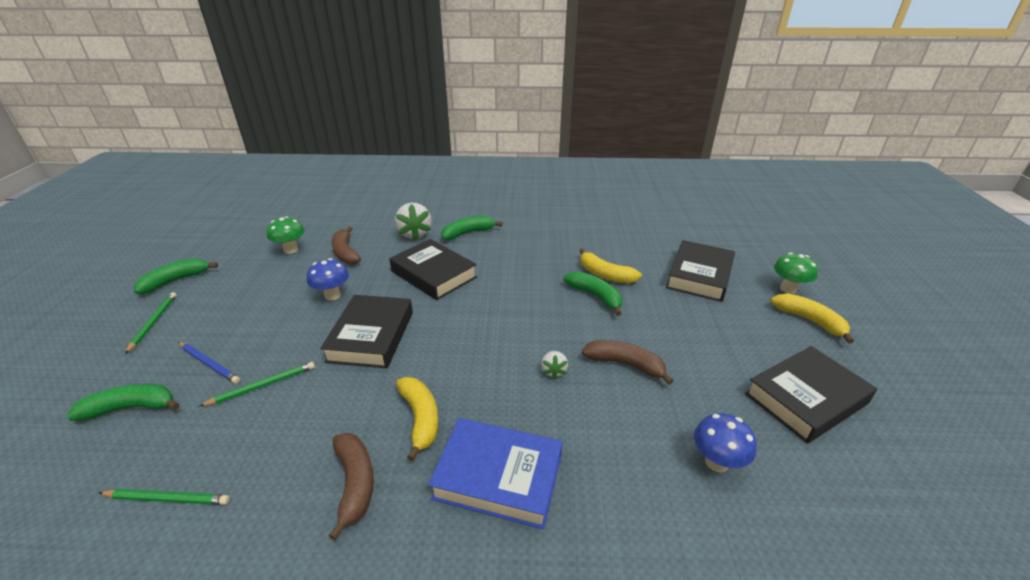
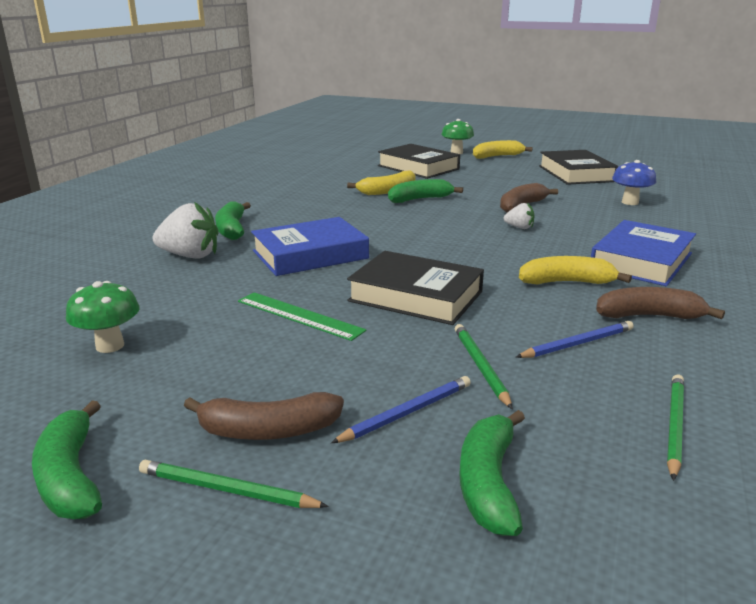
camera: 70 degrees left, 10 degrees down
(297, 435) = (577, 343): none -> blue pencil
(332, 295) = (299, 315): blue mushroom -> green ruler
(345, 253) = (183, 302): brown banana -> brown banana (268, 431)
(433, 274) = (310, 255): black book -> blue book

